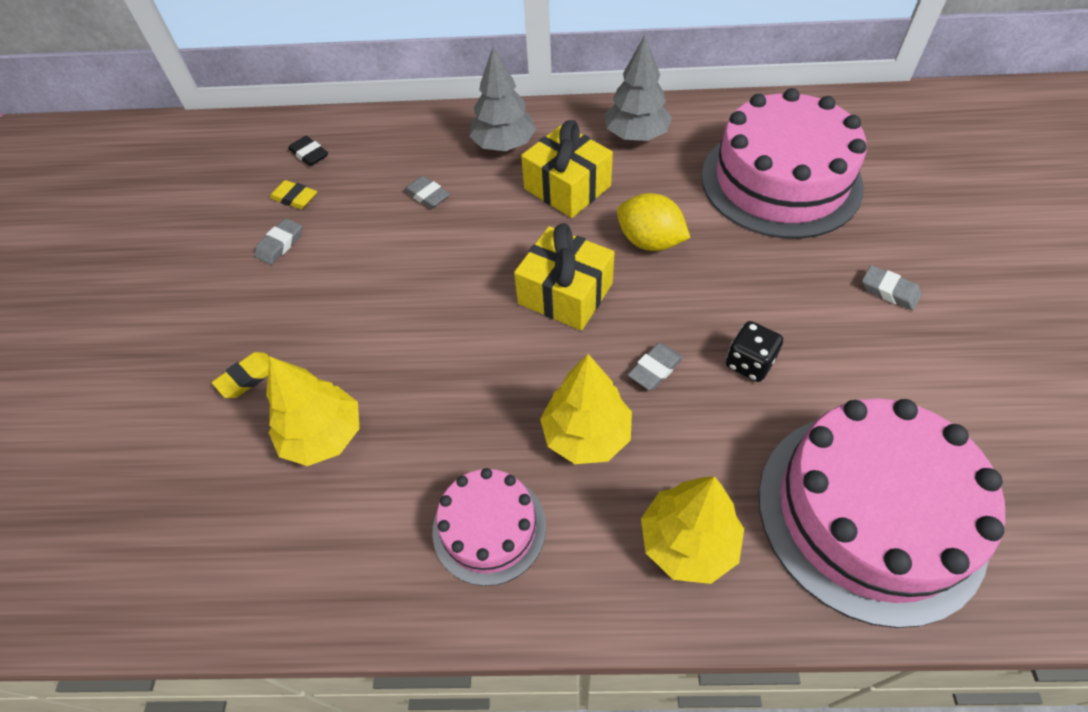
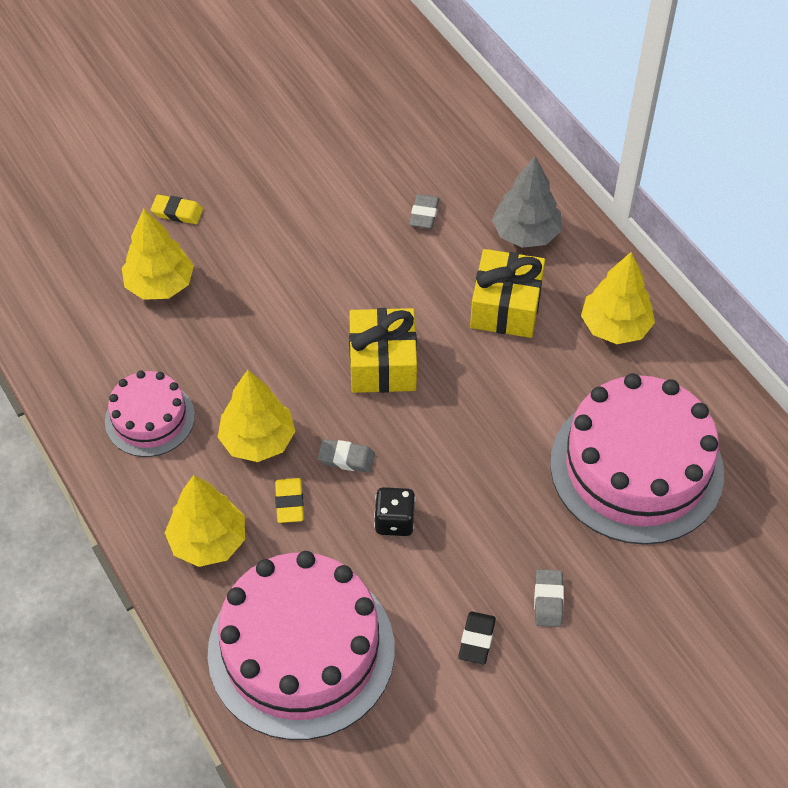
camera: 55 degrees right, 0 degrees up
(280, 244) = (305, 152): grey eraser -> none
(294, 198) = (358, 129): yellow eraser -> yellow eraser (289, 503)
(309, 154) = (412, 107): black eraser -> black eraser (476, 640)
(636, 135) = (615, 327): grey tree -> yellow tree
(649, 241) = (482, 397): yellow lemon -> none

